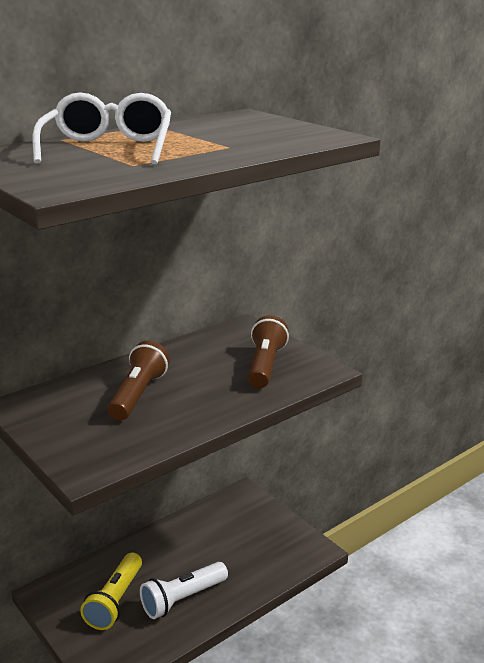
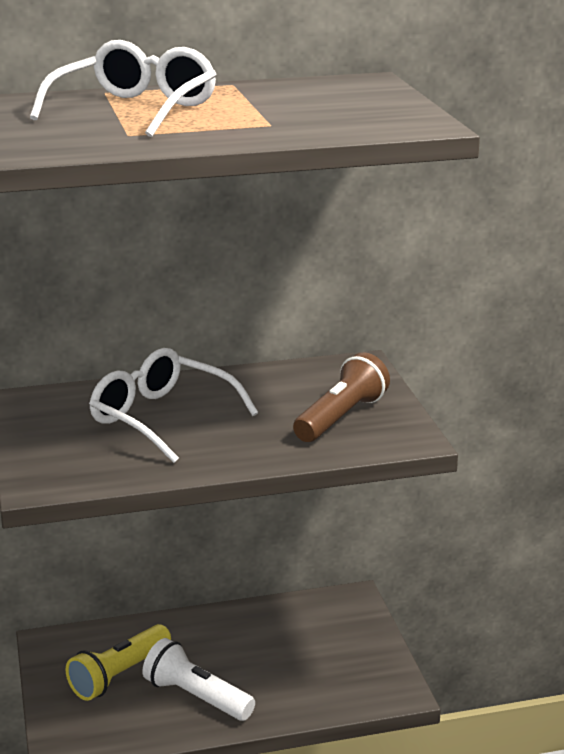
camera: 25 degrees right, 0 degrees up
(138, 394) = (161, 418): brown flashlight -> white glasses
(183, 599) = (196, 697): white flashlight -> white flashlight turned 45 degrees clockwise

